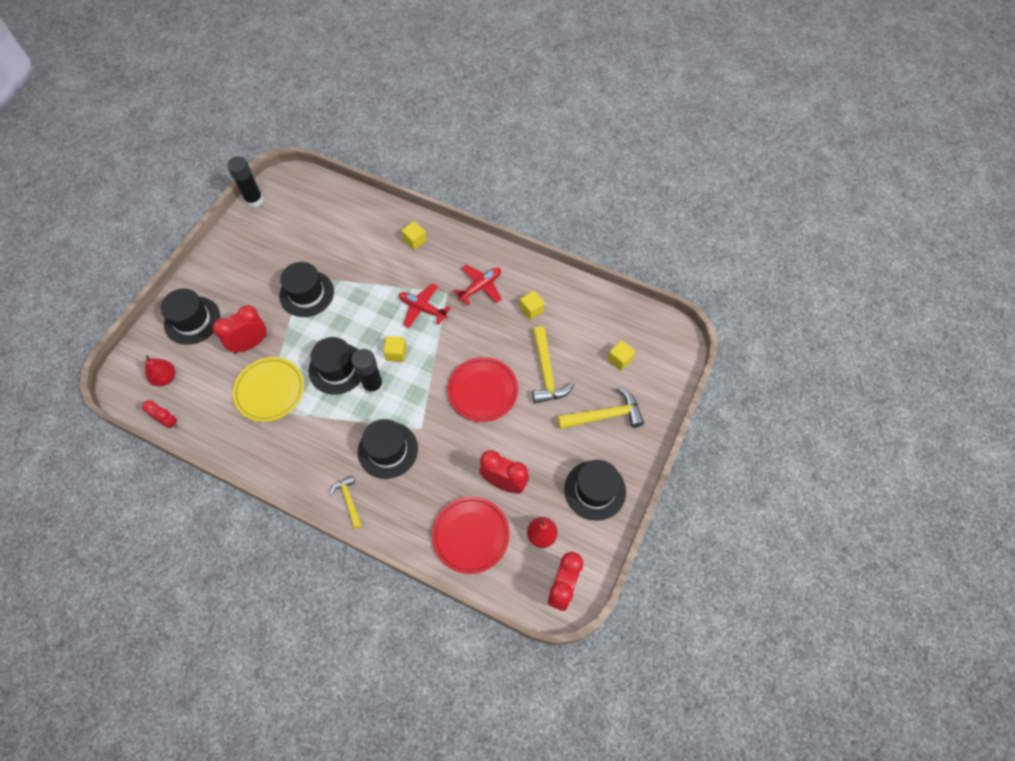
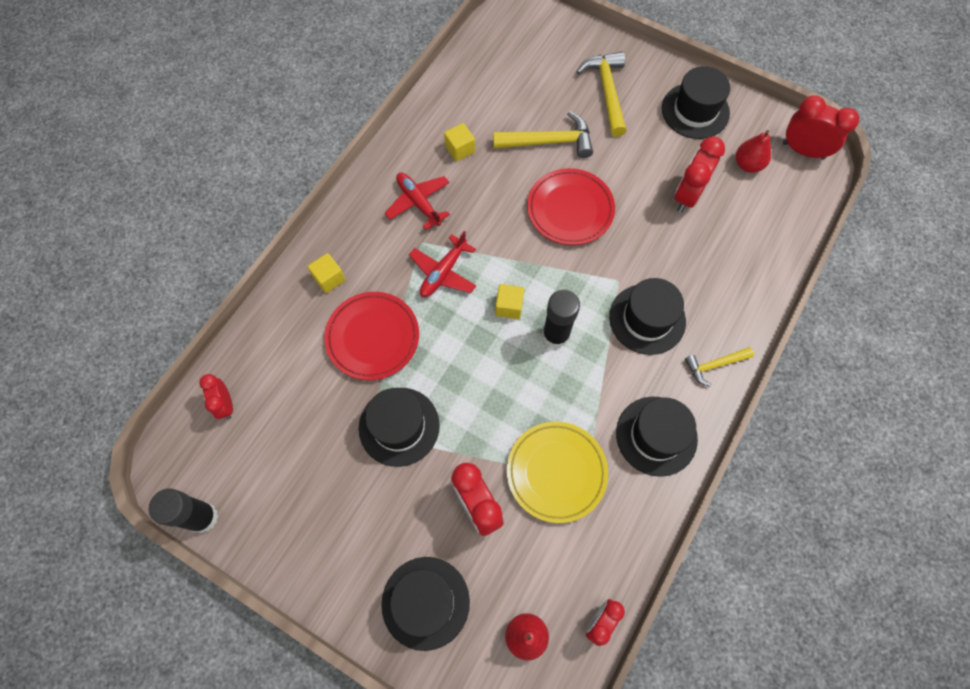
camera: 85 degrees left, 5 degrees up
(324, 199) = (225, 404): none -> red clock
(337, 368) = (527, 381): black hat -> black hat (656, 436)
(471, 535) = (752, 233): red plate -> red plate (373, 337)
(620, 359) = (537, 69): yellow cube -> none

